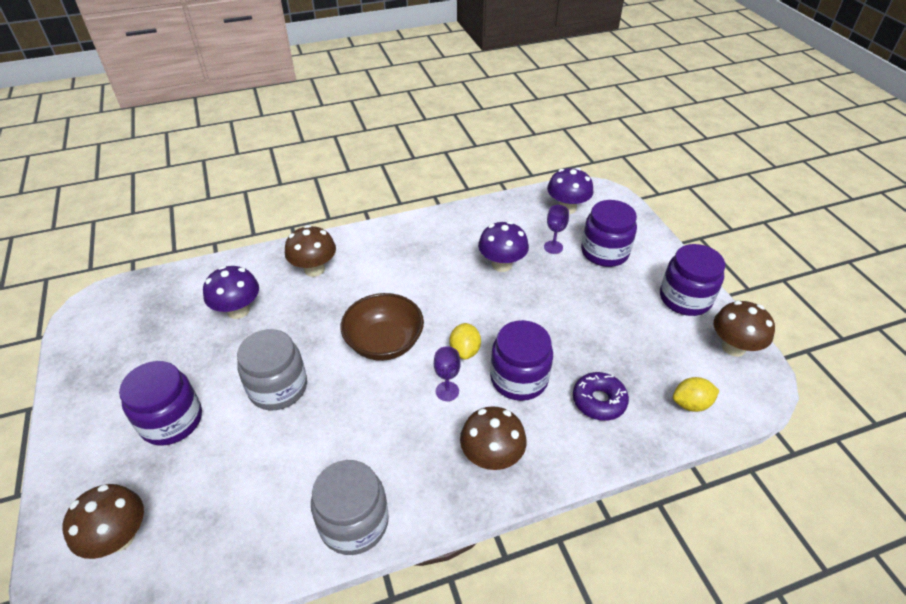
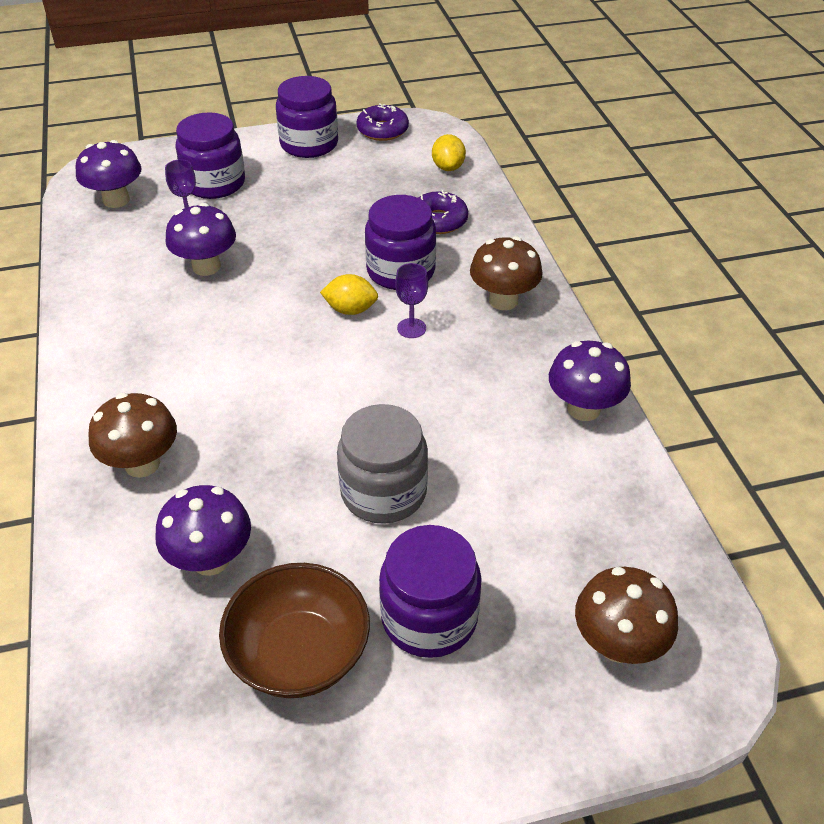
camera: 85 degrees left, 0 degrees up
(354, 522) = (583, 409): grey jar -> purple mushroom
(384, 343) = (322, 382): brown bowl -> brown bowl (299, 653)
(733, 347) = (382, 130): brown mushroom -> purple donut

